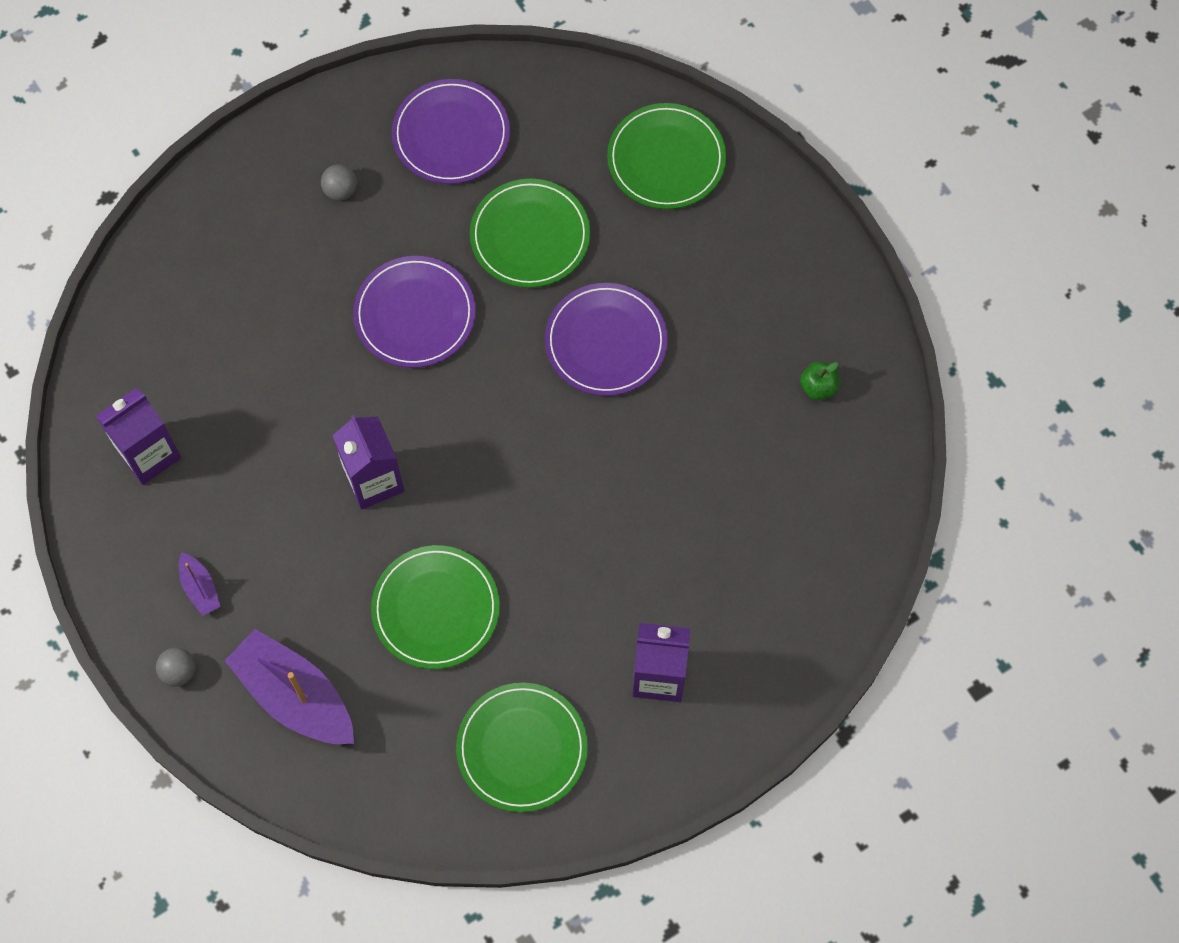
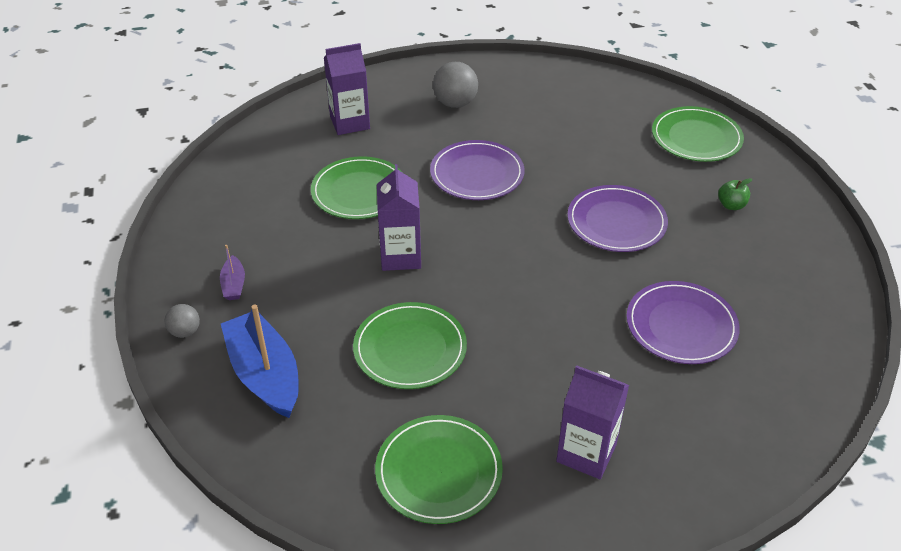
camera: 20 degrees right, 25 degrees down
(149, 454) = (246, 200): purple carton -> purple carton (350, 122)
(295, 696) = (265, 374): purple boat -> blue boat
(340, 190) = (455, 103): grey ball -> grey ball, size x1.72
(451, 134) = (544, 94): purple plate -> purple plate (681, 325)
(530, 236) = (580, 153): green plate -> green plate (359, 191)
(818, 387) = (787, 291): green apple -> green apple (731, 205)

